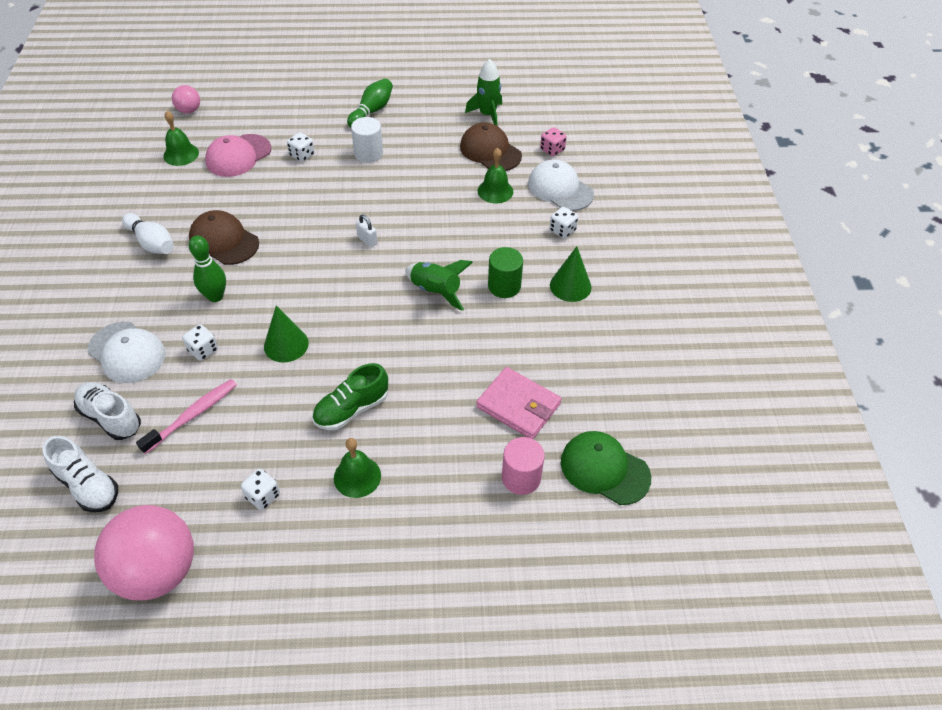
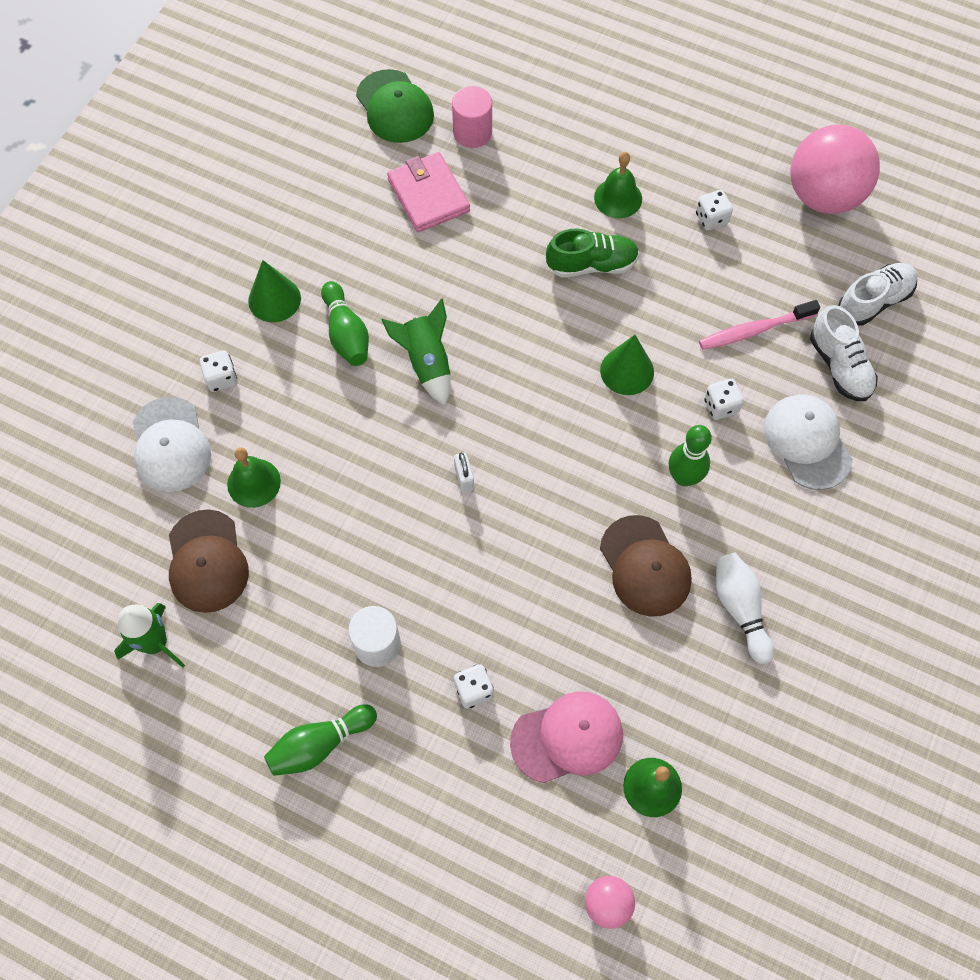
camera: 150 degrees left, 15 degrees up
(88, 485) = (874, 301): white shoe -> white shoe turned 75 degrees clockwise
(504, 286) = (346, 333): green cylinder -> green bowling pin
(552, 150) = (123, 521): pink dice -> none

